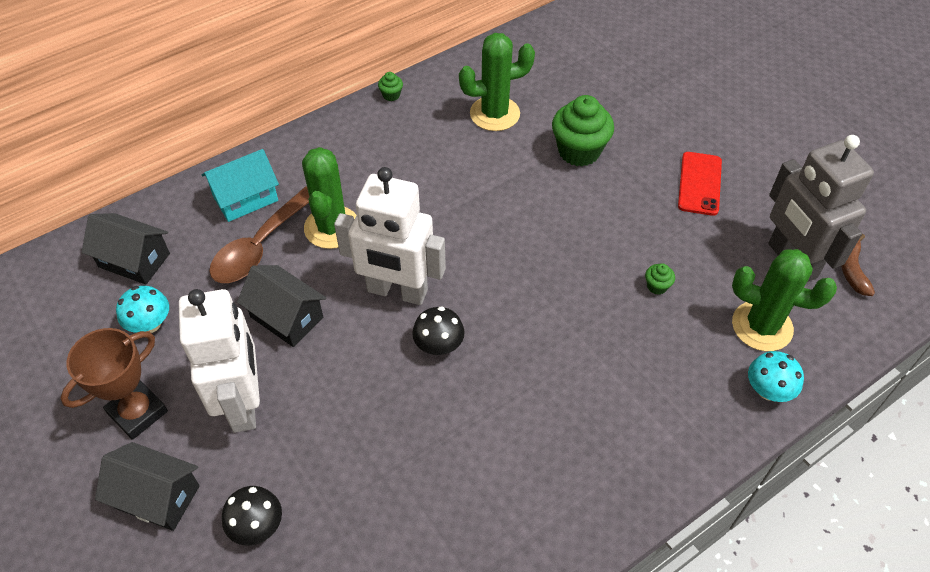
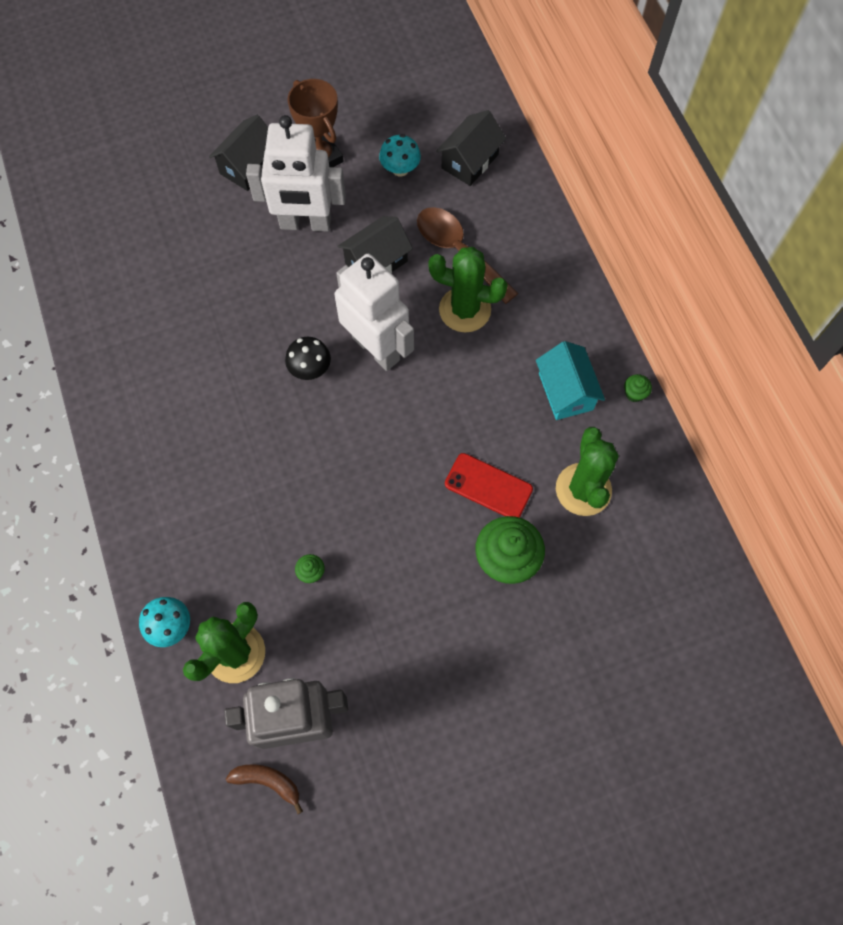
camera: 105 degrees right, 15 degrees up
(245, 198) = (519, 247): turquoise house -> turquoise house (565, 391)
(257, 526) = (203, 222): black mushroom -> none
(397, 291) = (376, 348): white robot -> white robot turned 105 degrees clockwise
(699, 183) = (427, 671): red phone -> red phone (488, 486)

